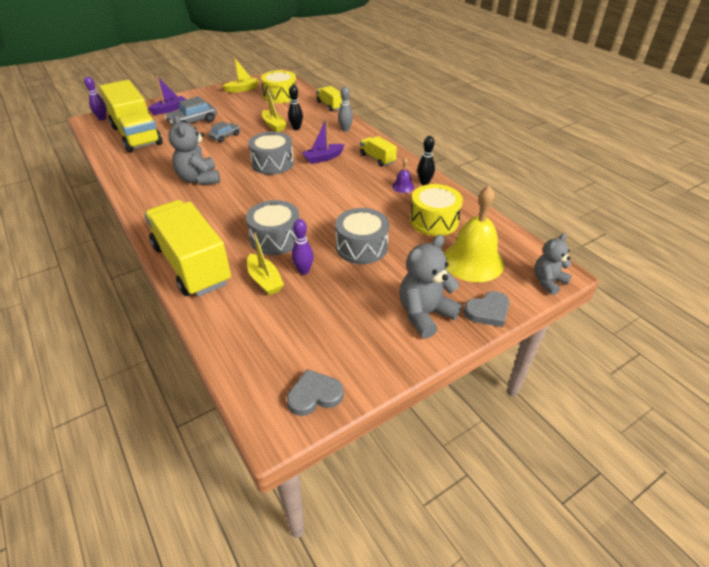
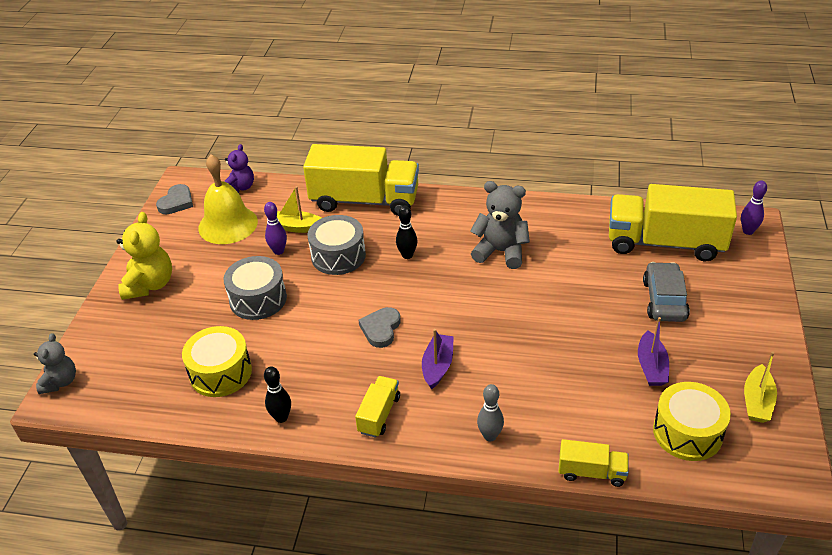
camera: 135 degrees right, 0 degrees up
(170, 109) = (731, 295): purple boat -> purple boat (651, 366)
(225, 136) = (589, 310): grey car -> none
(243, 361) = (240, 187): none -> purple teddy bear
(272, 163) = (474, 318): grey drum -> none
(273, 125) = (578, 369): yellow boat -> none
(296, 128) = (546, 387): black bowling pin -> black bowling pin (407, 255)
(377, 159) = (379, 414): yellow truck -> yellow truck turned 75 degrees counterclockwise
(403, 186) = (299, 394): purple bell -> none
(425, 314) = (150, 285): grey teddy bear -> yellow teddy bear
(472, 261) = (145, 354): yellow bell -> yellow bell (228, 224)
(488, 311) = (100, 319): grey heart -> grey heart (381, 329)

